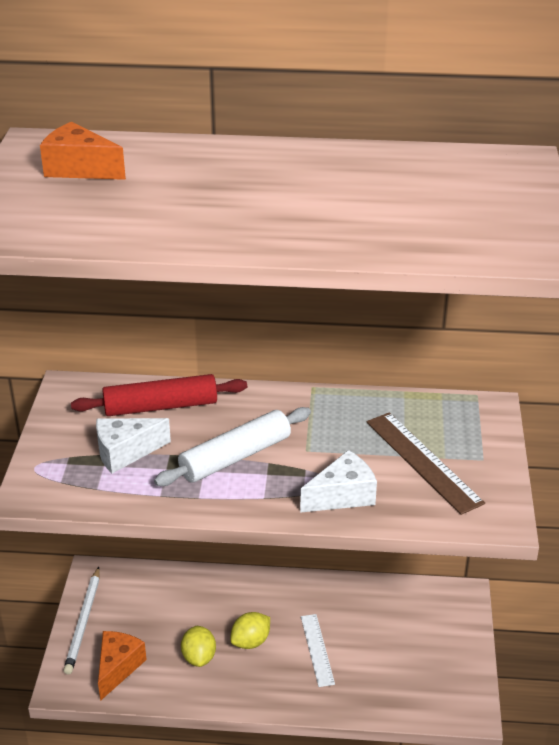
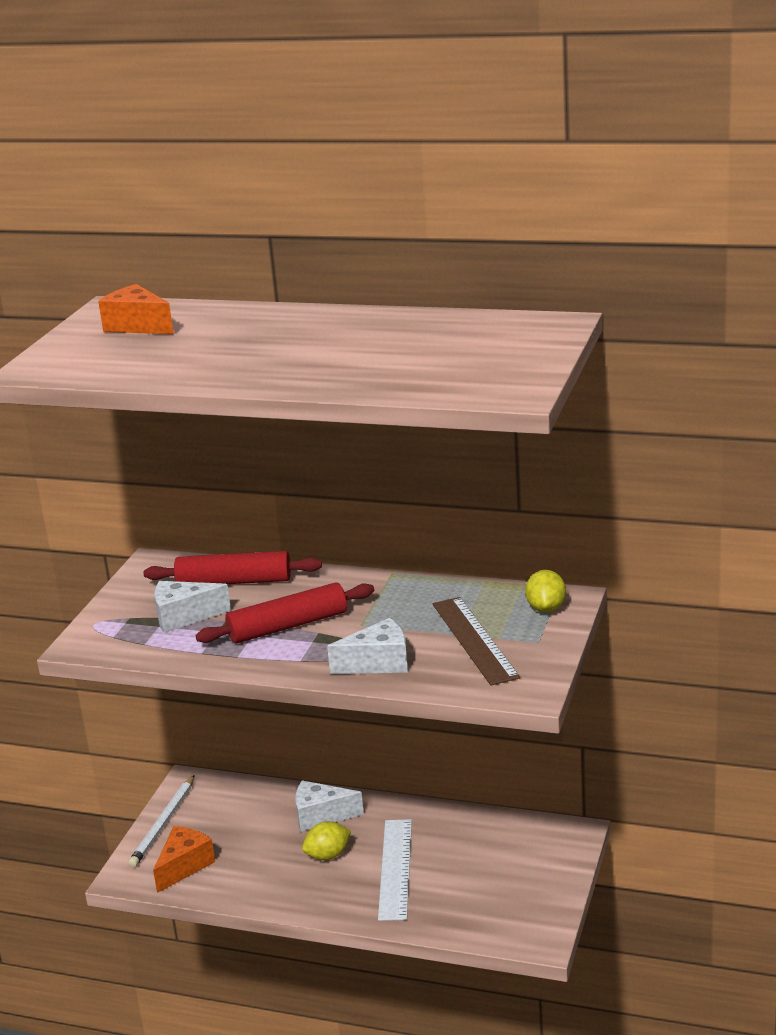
camera: 15 degrees right, 10 degrees down
(199, 657) = (269, 864): yellow lemon -> yellow lemon (546, 608)
(231, 599) = (321, 816): none -> white cheese
(235, 457) = (288, 626): white rolling pin -> red rolling pin
(317, 649) = (395, 868): white ruler -> white ruler, size x1.54

